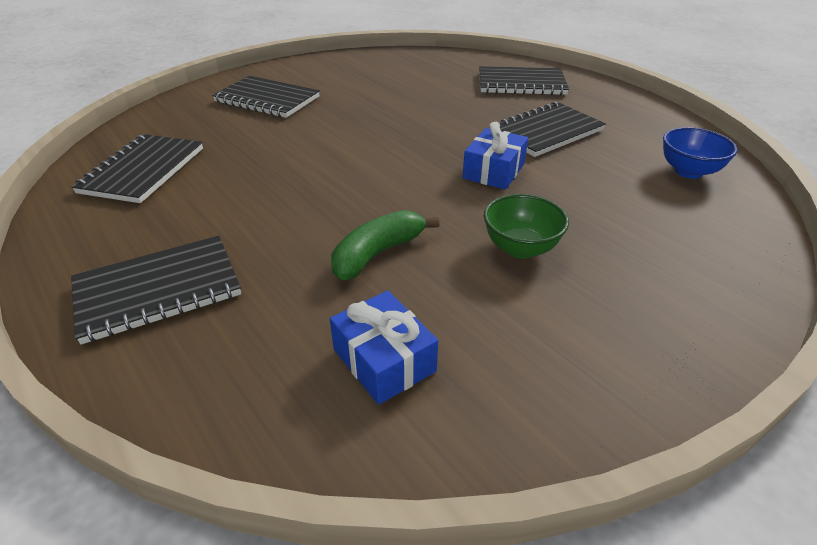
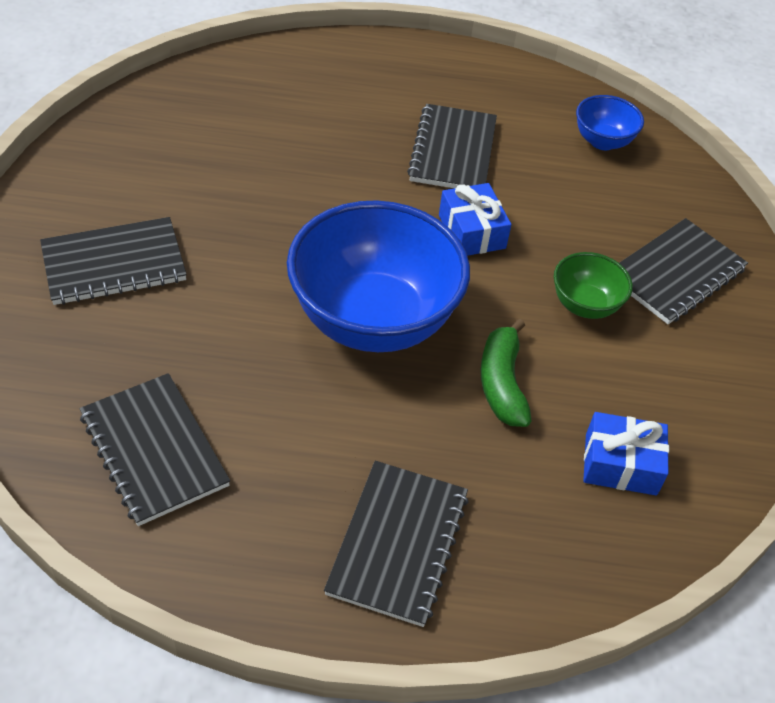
camera: 50 degrees left, 10 degrees up
(352, 179) = (373, 320): none -> blue bowl
(521, 84) = (349, 85): black notebook -> black notebook (675, 273)

